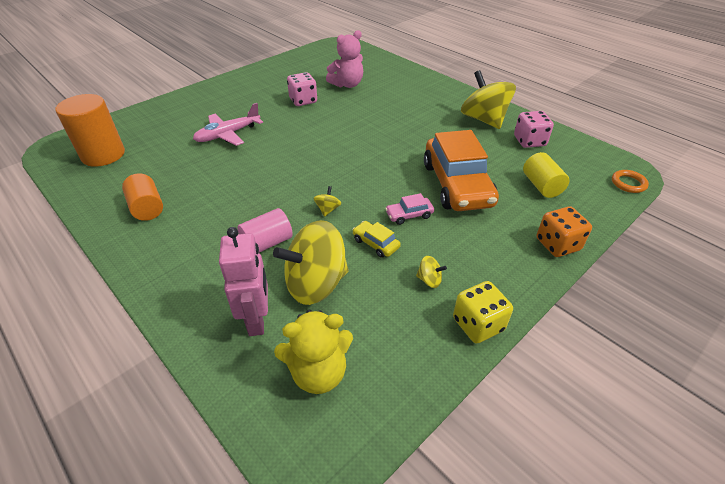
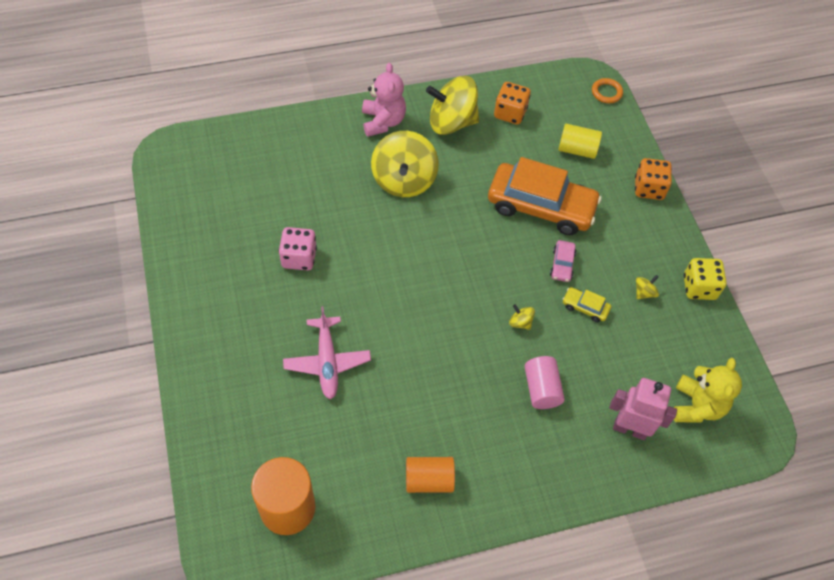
camera: 65 degrees left, 15 degrees up
(315, 284) = (610, 372): yellow spinning top -> yellow spinning top (404, 180)
(347, 84) = (291, 197): pink teddy bear -> pink teddy bear (383, 121)
(375, 243) = (585, 307): yellow car -> yellow car turned 45 degrees clockwise
(529, 141) = (510, 113): pink dice -> orange dice

